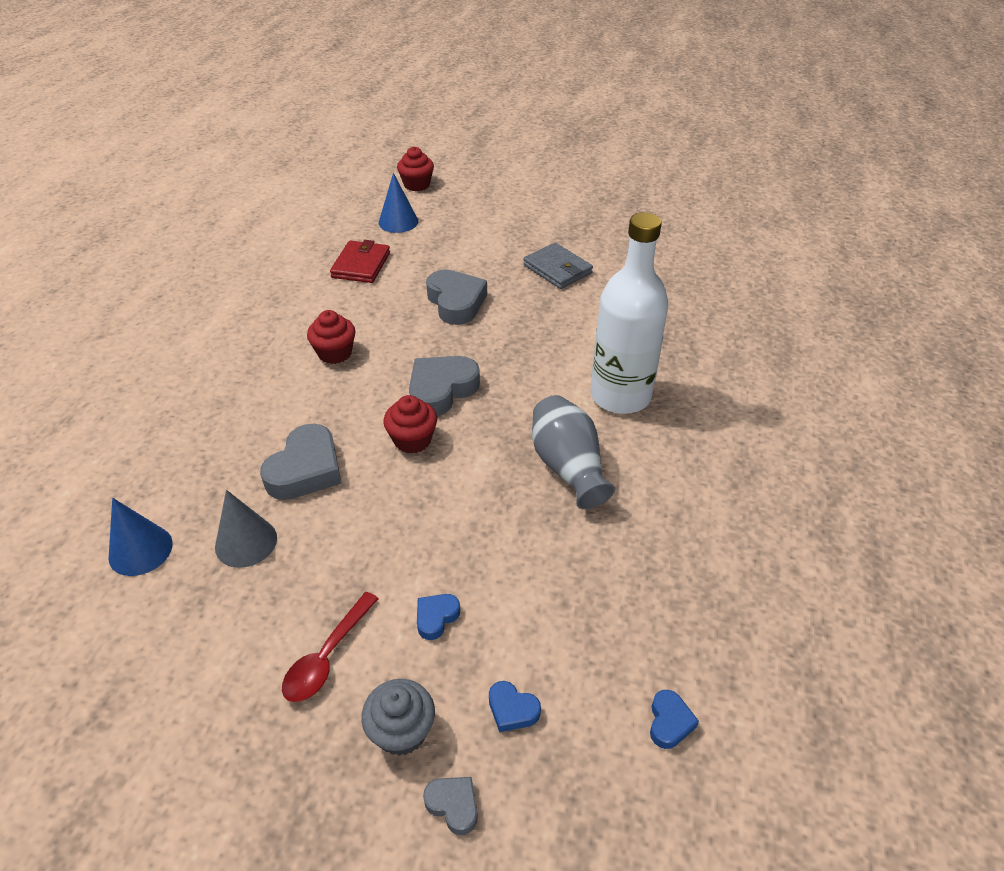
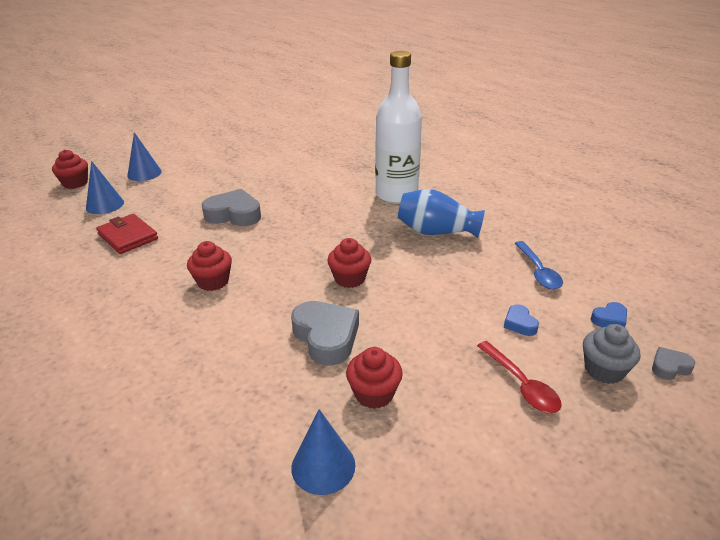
camera: 55 degrees left, 10 degrees down
(246, 542) = (374, 394): grey cone -> red cupcake
(441, 390) = (315, 250): grey heart -> none
(474, 208) = (144, 173): none -> blue cone
(557, 269) = (257, 171): grey wallet -> none
(563, 599) = (538, 272): none -> blue spoon
(568, 467) = (436, 232): grey vase -> blue vase
(669, 722) = (644, 270): blue heart -> none

